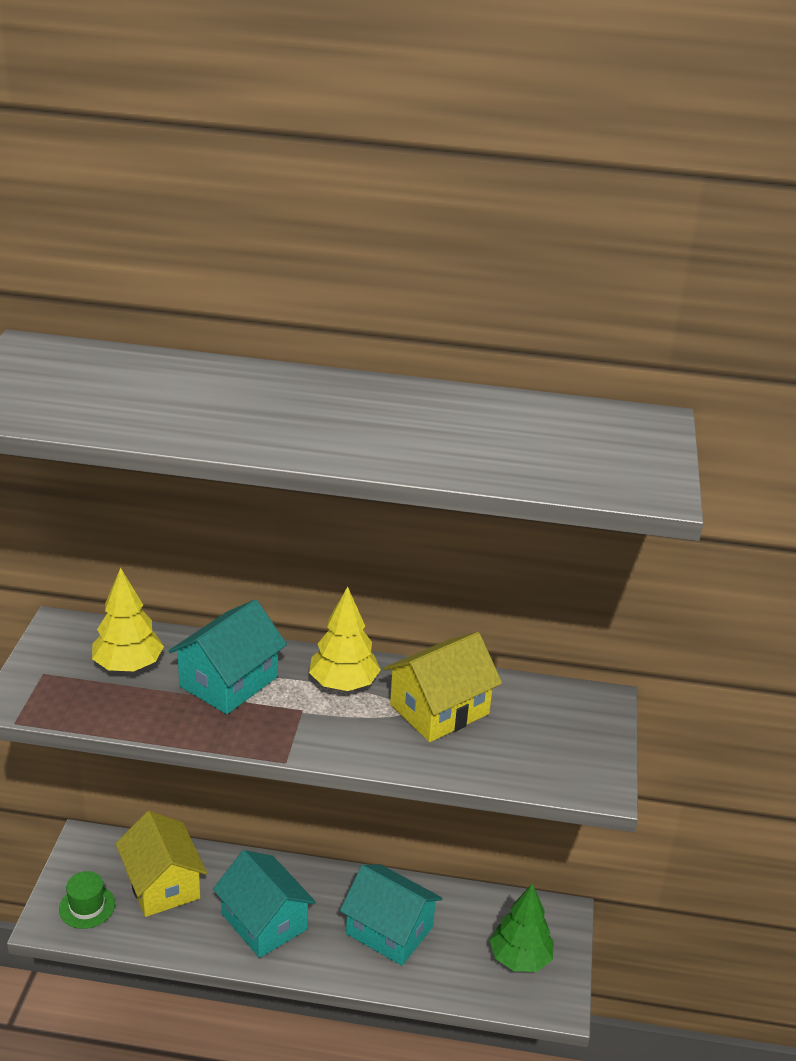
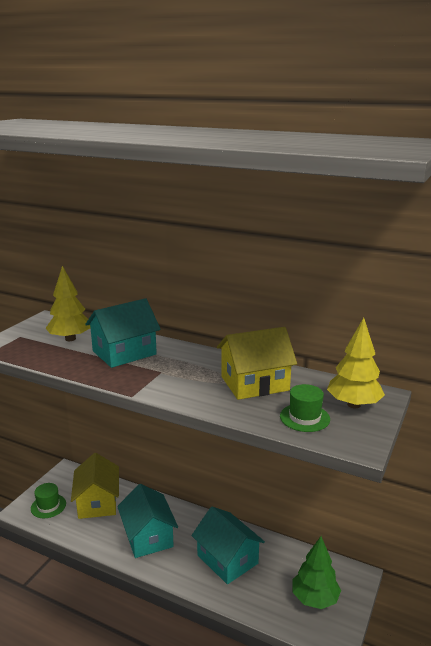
camera: 20 degrees right, 10 degrees down
(343, 684) = (196, 363): yellow tree -> yellow tree (353, 405)
(524, 757) = (304, 417): none -> green hat

